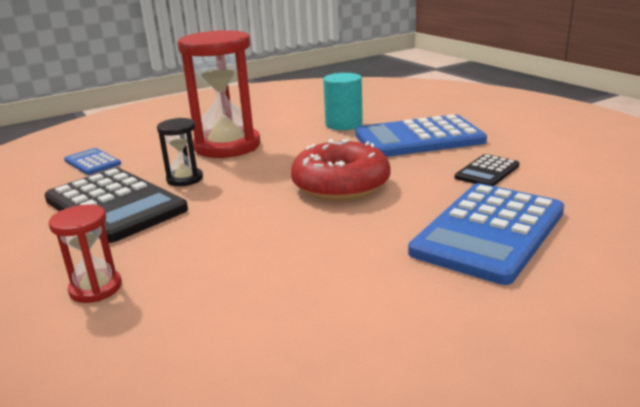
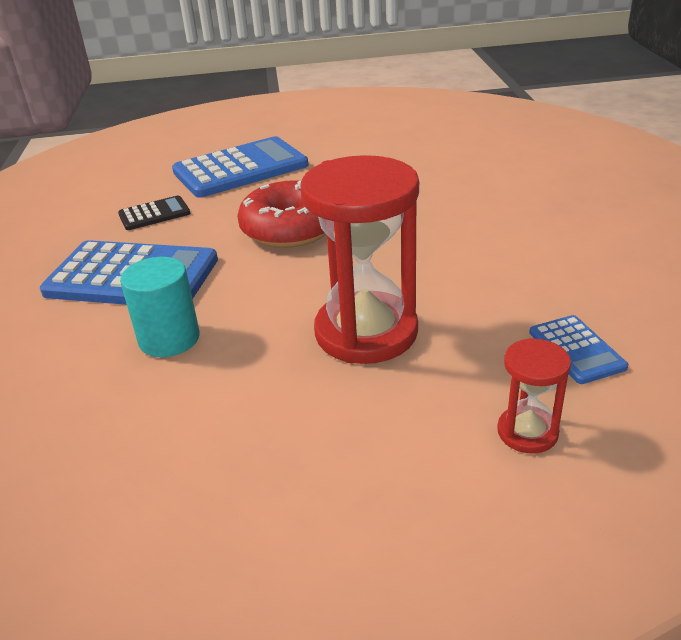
camera: 155 degrees left, 10 degrees up
(96, 288) = (525, 182): red hourglass -> red hourglass (527, 432)
(115, 205) = (524, 255): black calculator -> none
(185, 179) = (442, 277): black hourglass -> none

